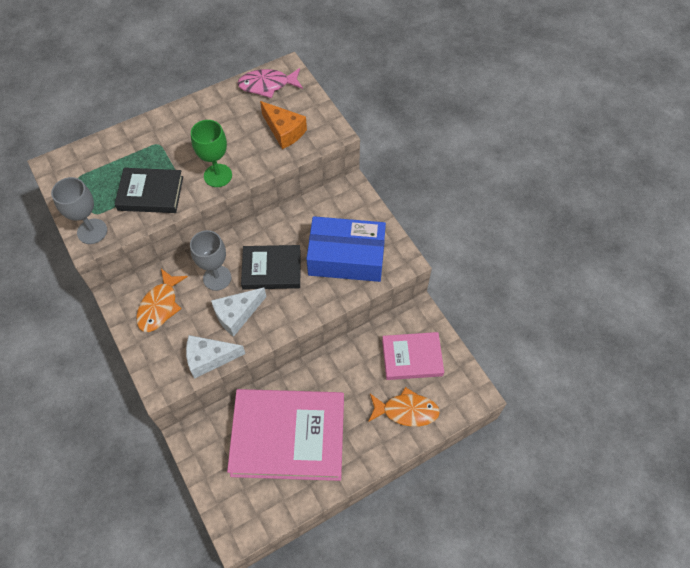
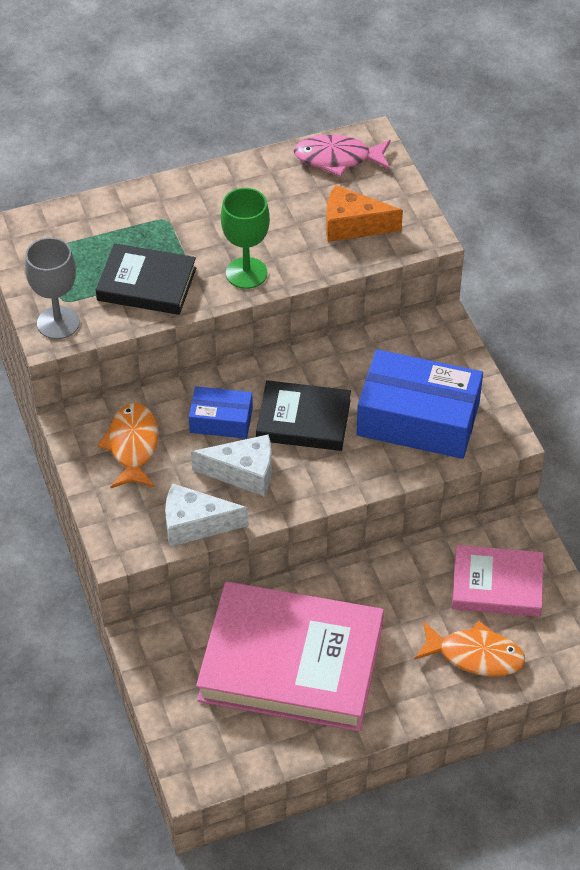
camera: 10 degrees right, 10 degrees down
(160, 306) = (133, 446): orange fish -> orange fish turned 150 degrees clockwise
(217, 278) = (221, 420): grey goblet -> blue box
(237, 314) = (243, 473): white cheese -> white cheese turned 150 degrees counterclockwise
(284, 131) = (352, 225): orange cheese -> orange cheese turned 135 degrees clockwise

